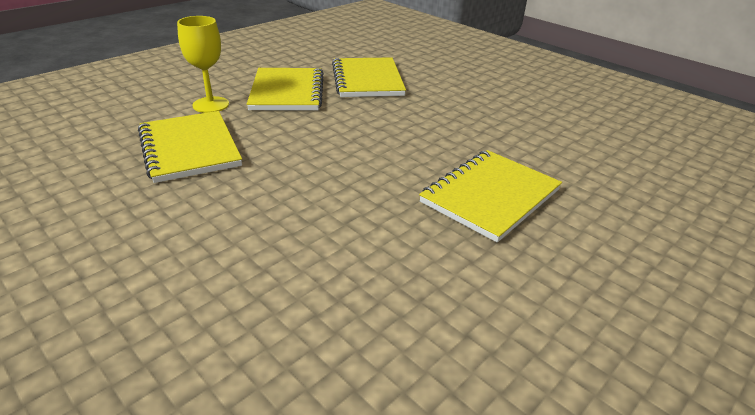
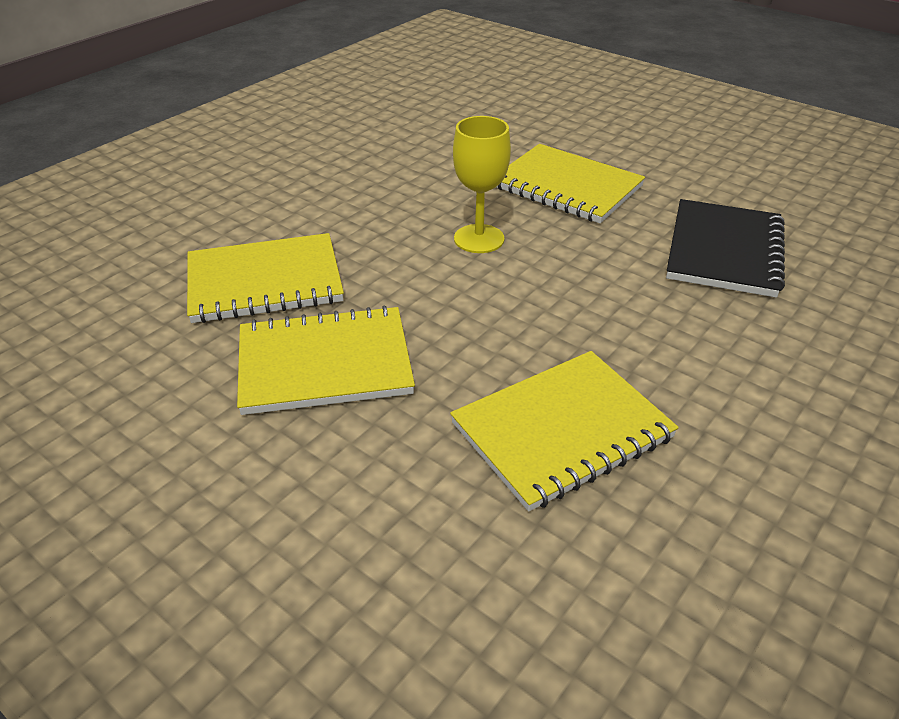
camera: 95 degrees left, 5 degrees up
(211, 105) = (396, 451): yellow goblet -> yellow goblet (479, 239)
(362, 270) = (724, 251): none -> black notebook

